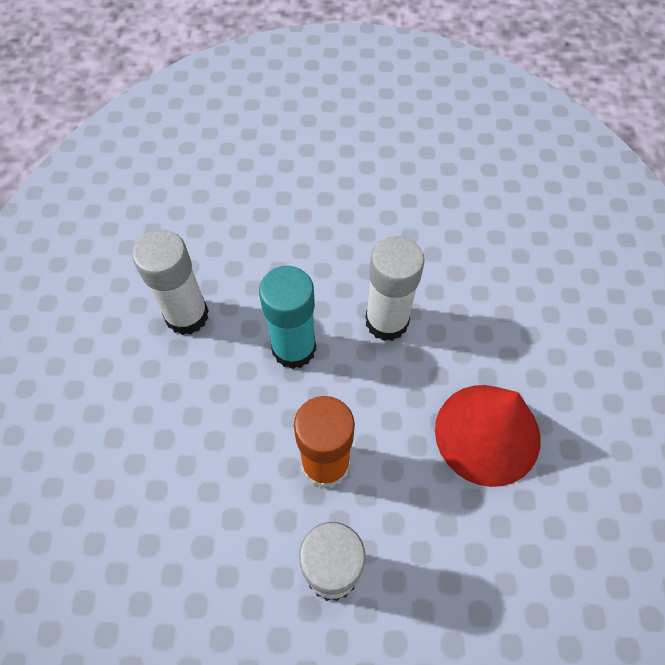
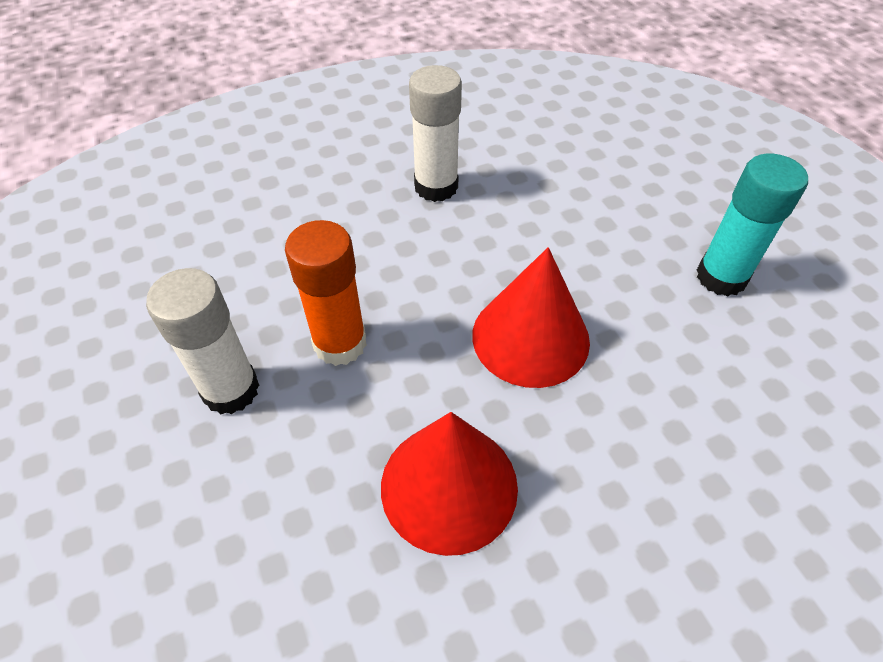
camera: 65 degrees right, 10 degrees down
(294, 348) = (450, 272): turquoise glue stick -> turquoise glue stick (721, 277)
(387, 321) = (530, 337): white glue stick -> red cone

